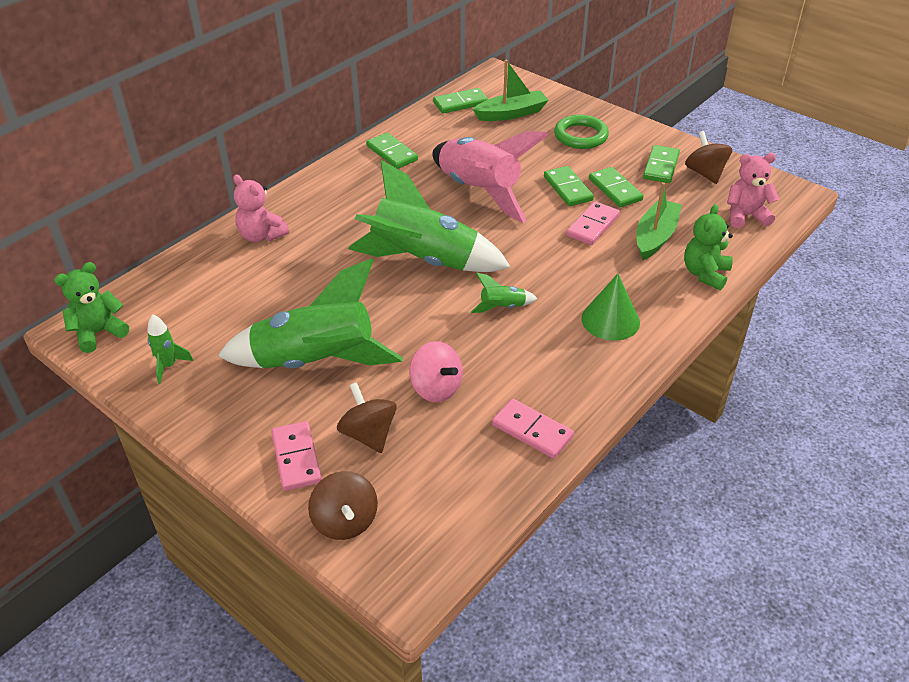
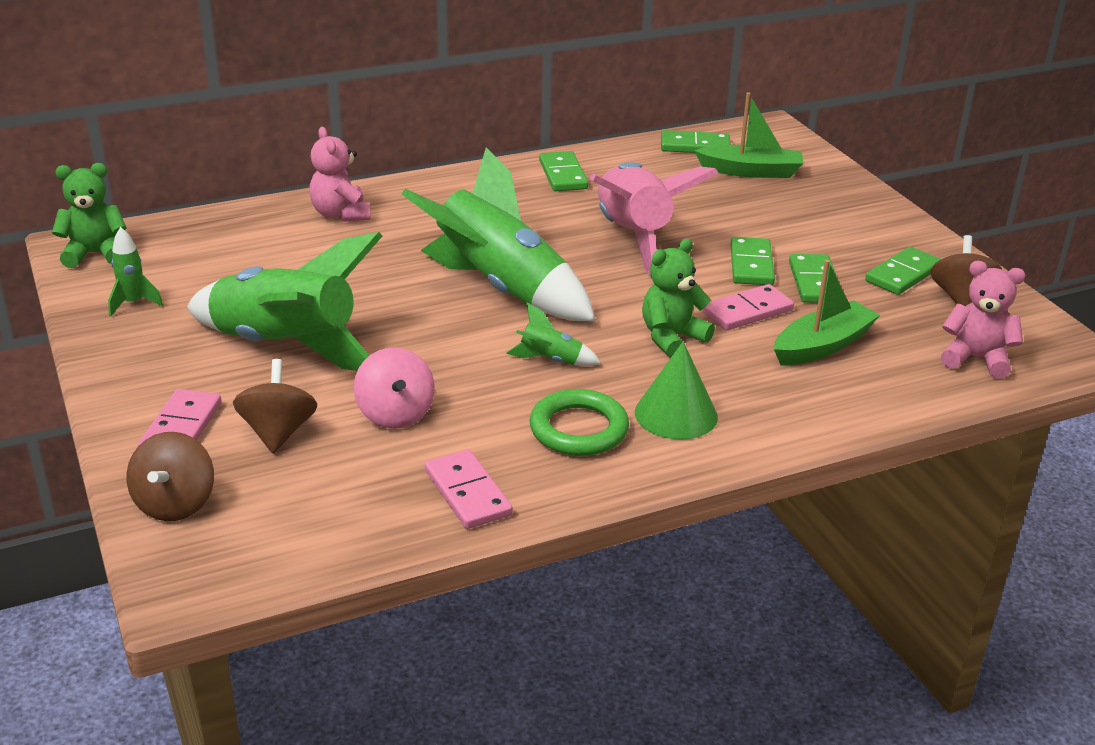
camera: 25 degrees right, 10 degrees down
(581, 136) = (822, 215): green ring -> green ring (579, 429)
(705, 274) = (854, 404): green teddy bear -> green teddy bear (672, 338)

